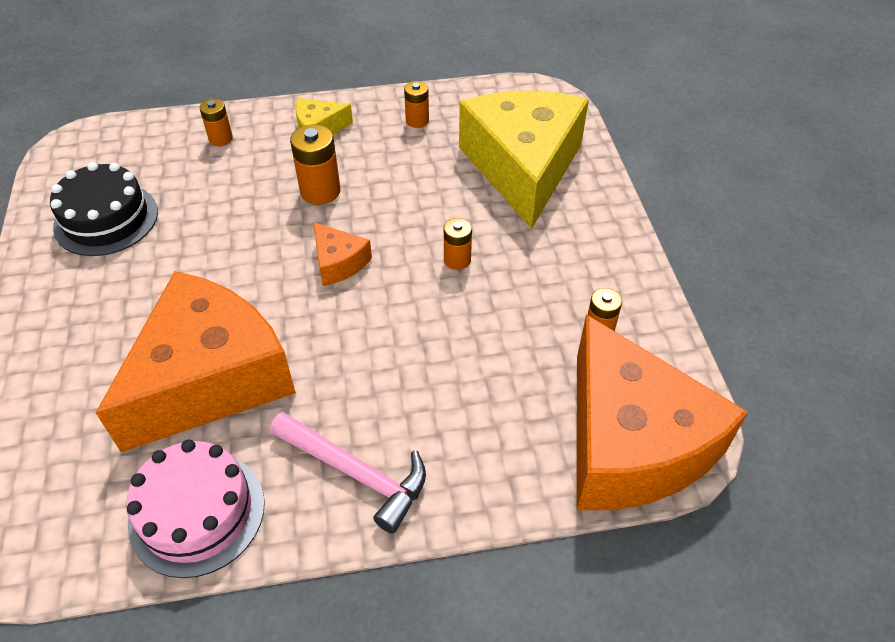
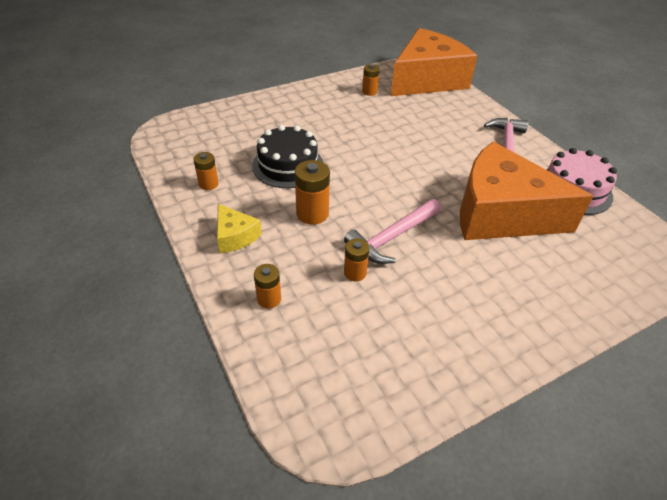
camera: 110 degrees left, 5 degrees down
(106, 219) = (410, 338): black cake -> black cake (288, 165)
(240, 248) = (392, 237): none -> pink hammer
(338, 262) = (377, 186): orange cheese -> none
(457, 260) = (347, 140): orange battery -> orange battery (355, 273)
(523, 167) = (249, 129): yellow cheese -> none

